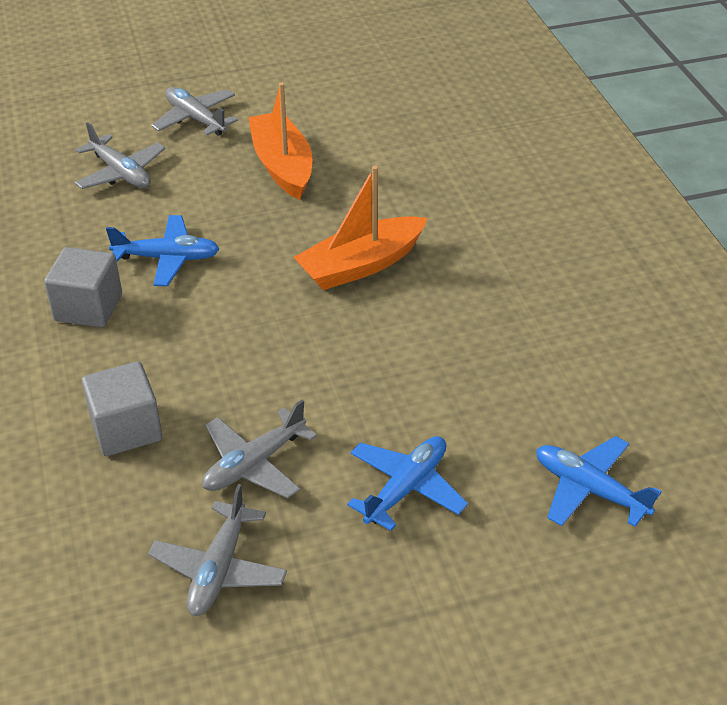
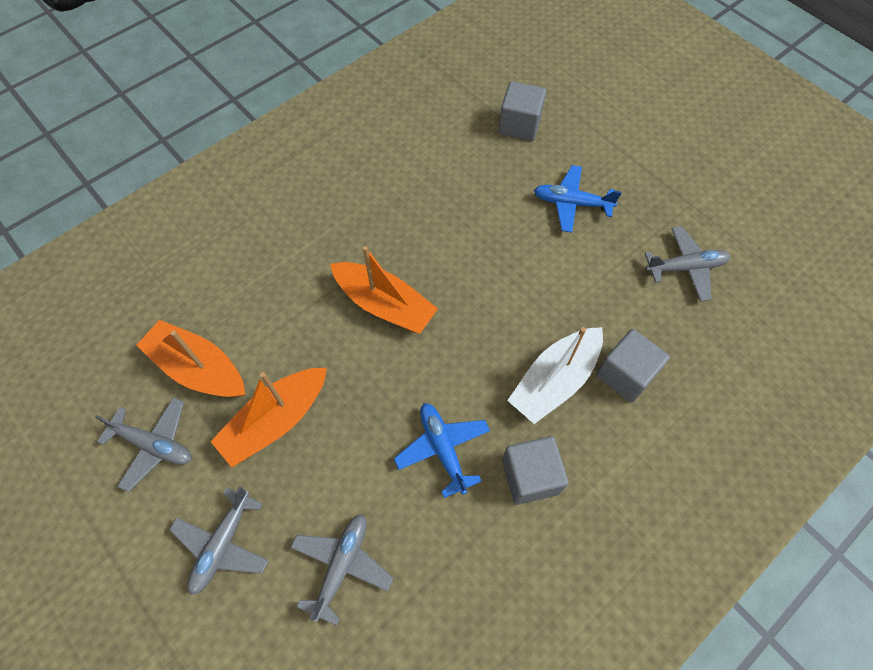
camera: 115 degrees left, 20 degrees up
(169, 365) = (554, 381): none -> white boat
(254, 464) = (604, 286): grey plane -> grey plane (154, 445)
(373, 133) = (198, 368): none -> orange boat
(590, 489) = (519, 125): blue plane -> grey cube

